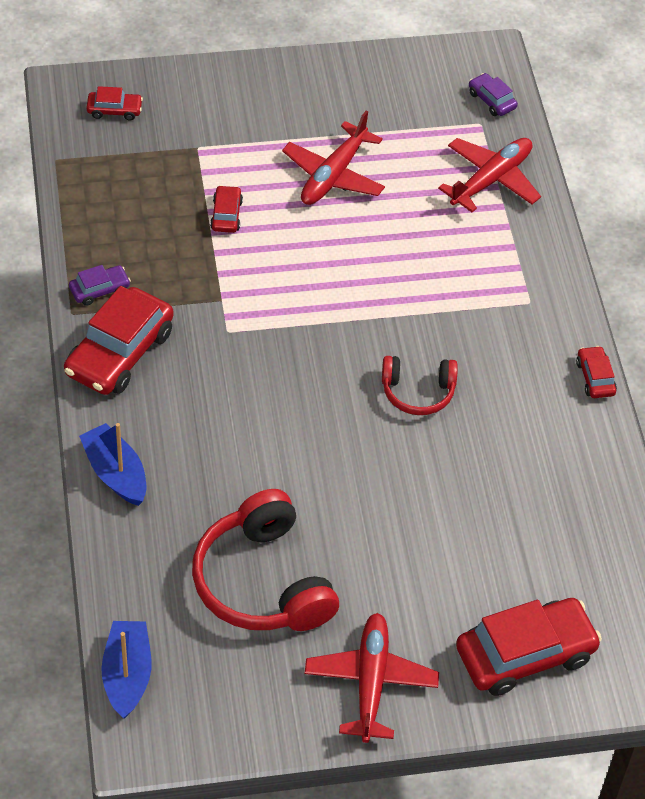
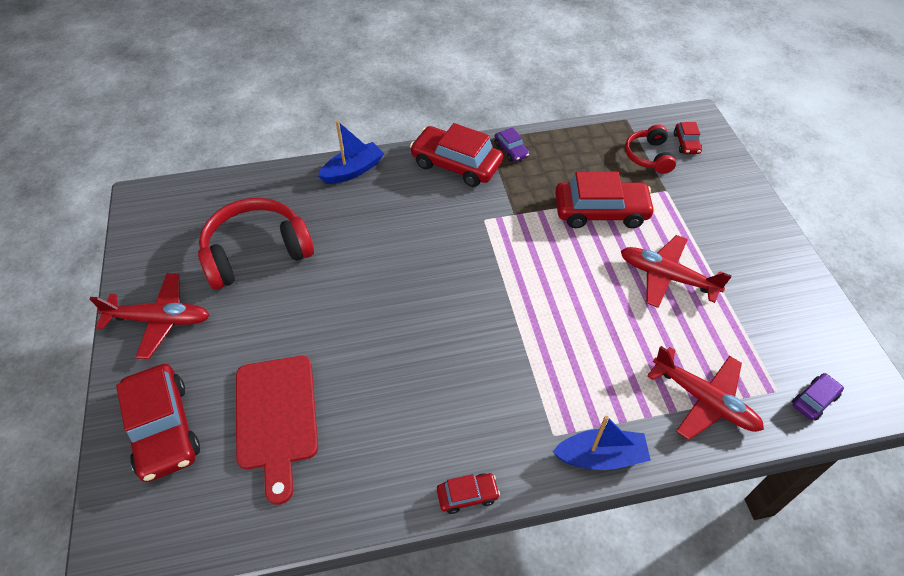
camera: 90 degrees right, 0 degrees up
(127, 675) = (193, 189): blue boat -> blue boat (601, 457)
(226, 215) = (601, 211): red car -> red car, size x2.09
(418, 392) = (437, 344): red headphones -> red headphones (648, 156)
(511, 543) = (276, 417): none -> red cutting board

